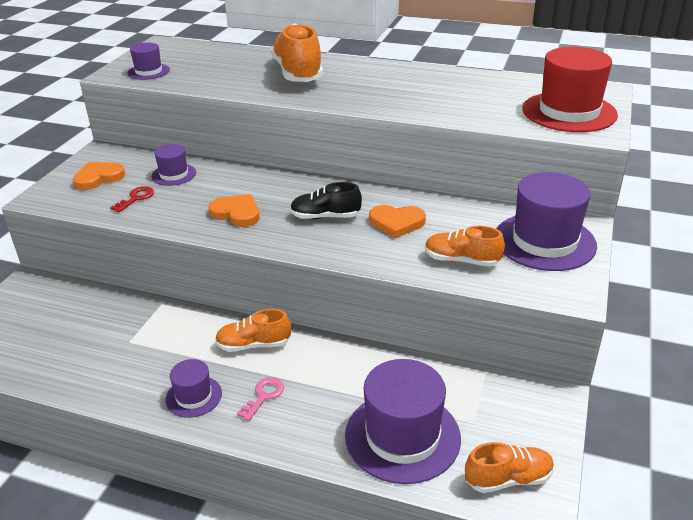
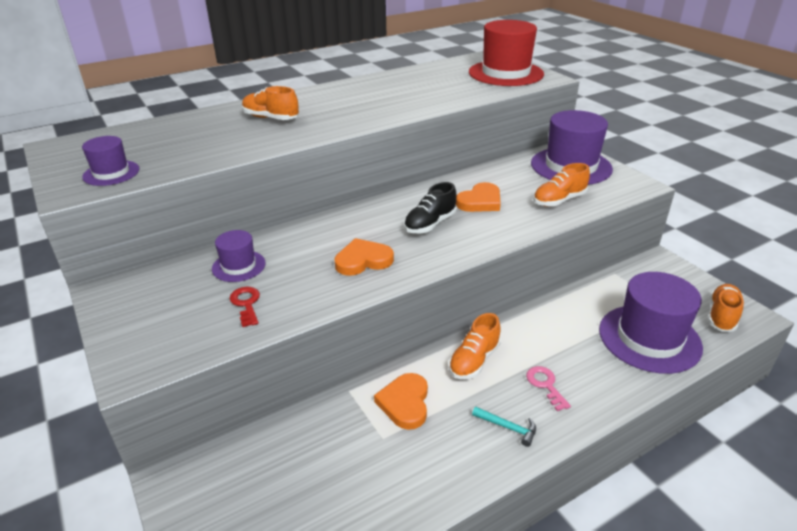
camera: 50 degrees left, 0 degrees up
(98, 178) = (163, 313): orange heart -> orange heart (405, 403)
(194, 396) = (508, 427): purple hat -> turquoise hammer
(298, 73) = (271, 118): orange shoe -> orange shoe, size x0.60

